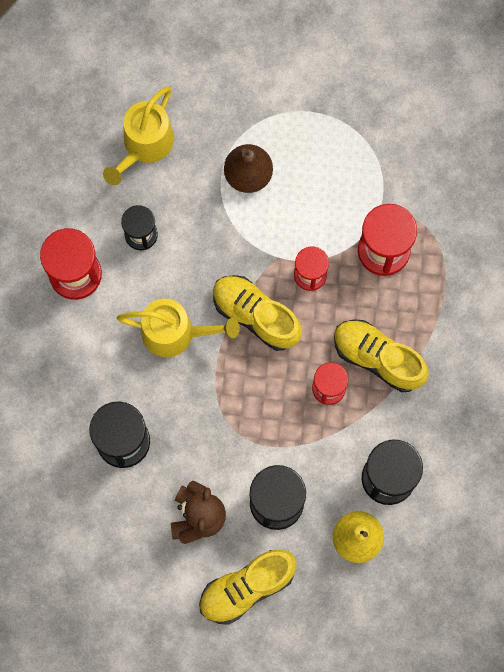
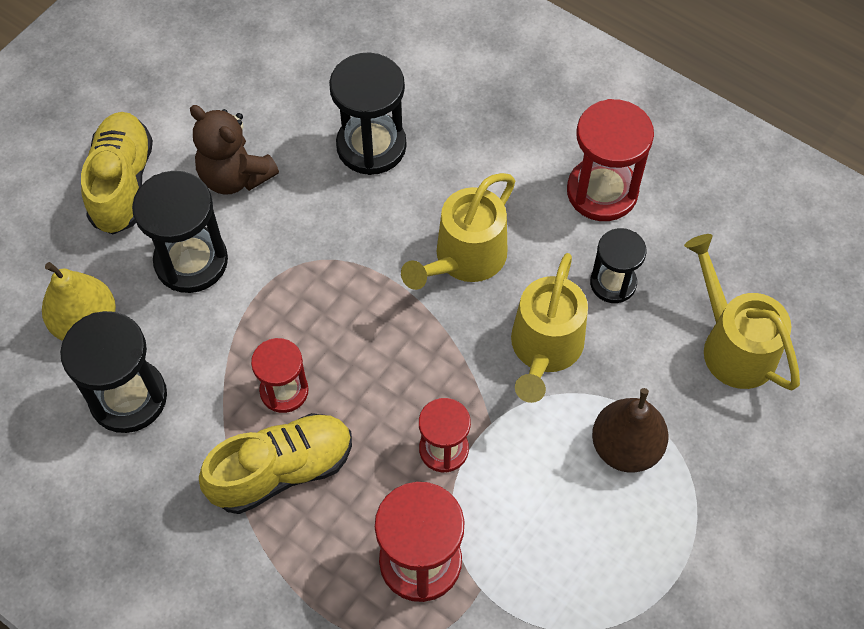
camera: 120 degrees right, 15 degrees down
(211, 251) = (544, 350): none -> yellow watering can
(256, 315) = (430, 357): yellow shoe -> none

